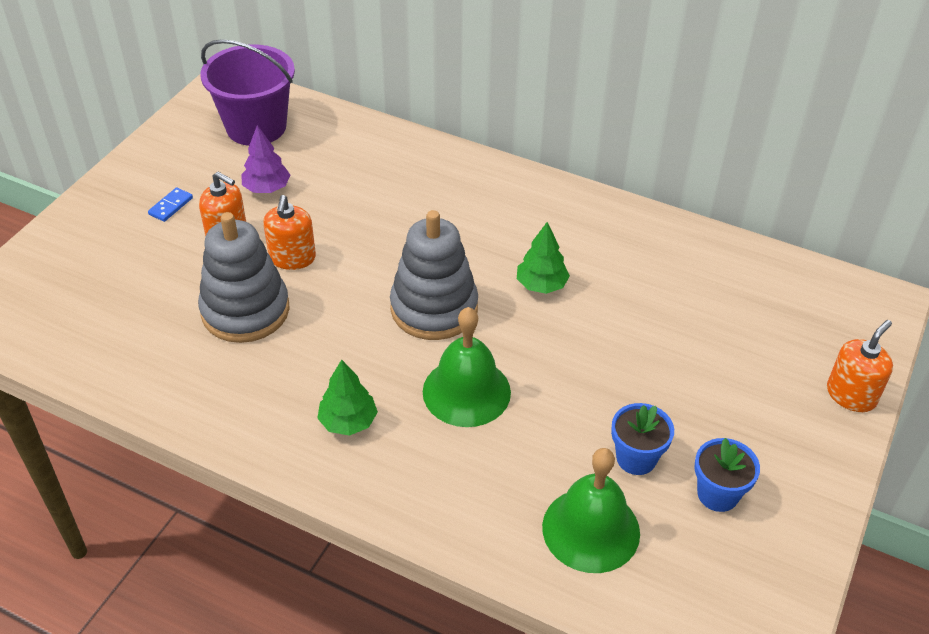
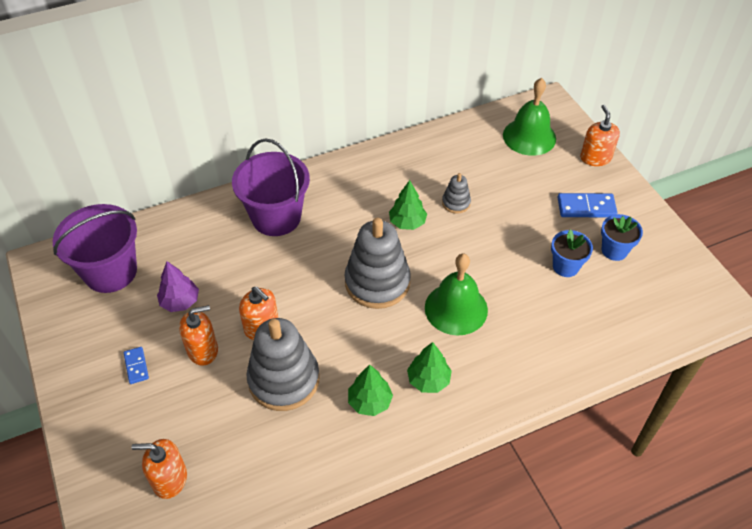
camera: 50 degrees left, 5 degrees up
(72, 300) = (169, 479): none -> orange soap dispenser
(277, 390) = (370, 402): none -> green tree
(435, 187) = (276, 217): none -> purple bucket
(591, 529) = (596, 317): green bell -> green bell (529, 136)
(617, 308) = (456, 203): none -> grey stacking toy
(755, 429) = (586, 207): none -> blue domino

